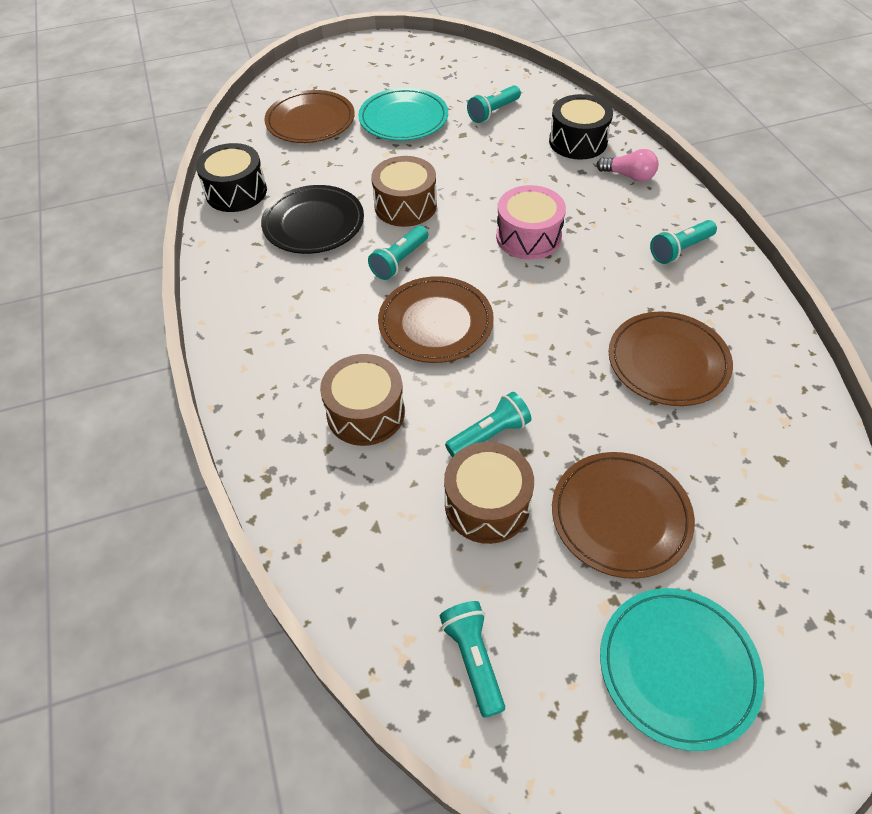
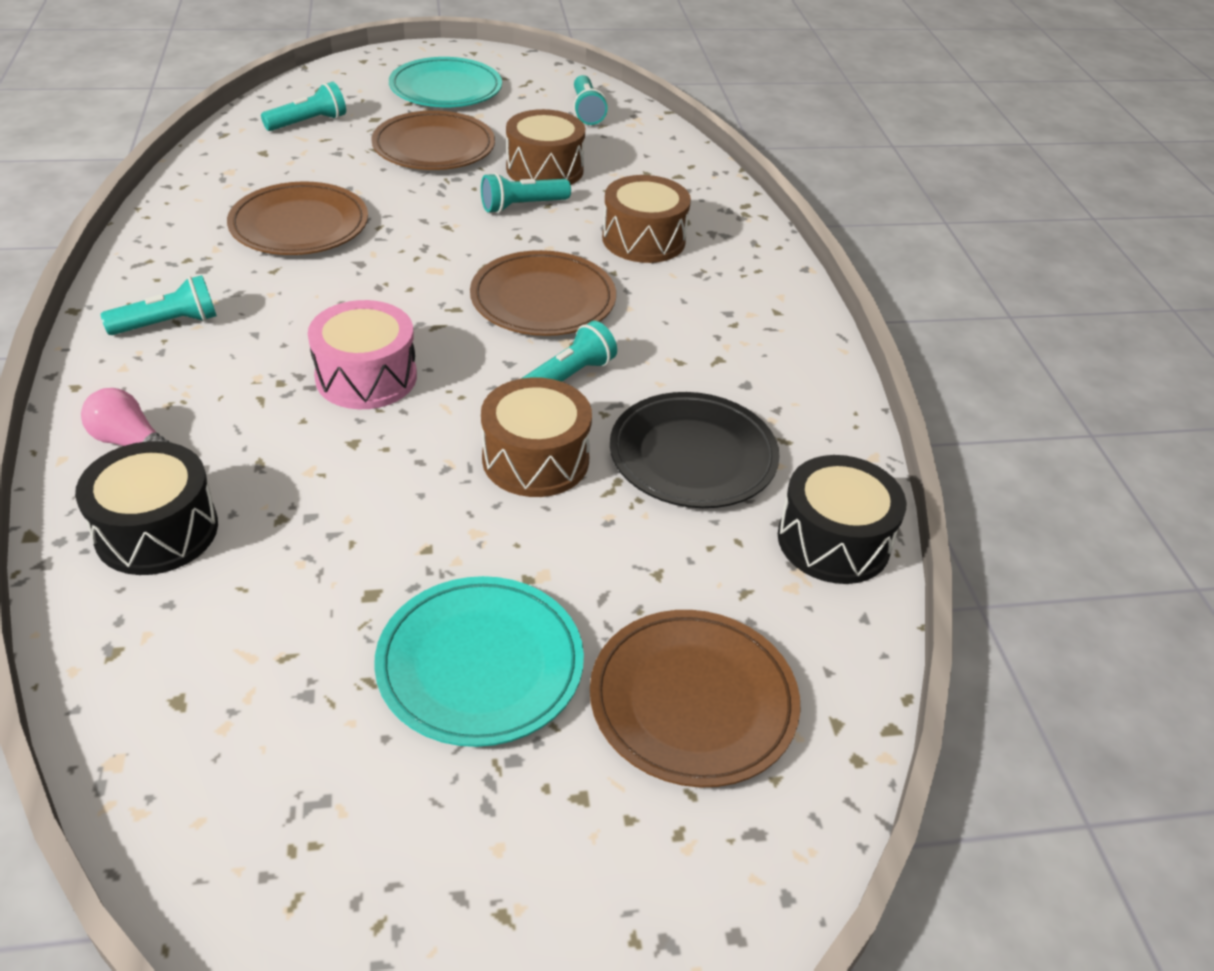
camera: 175 degrees left, 10 degrees down
(493, 112) = (274, 644): turquoise flashlight -> turquoise flashlight (308, 122)

